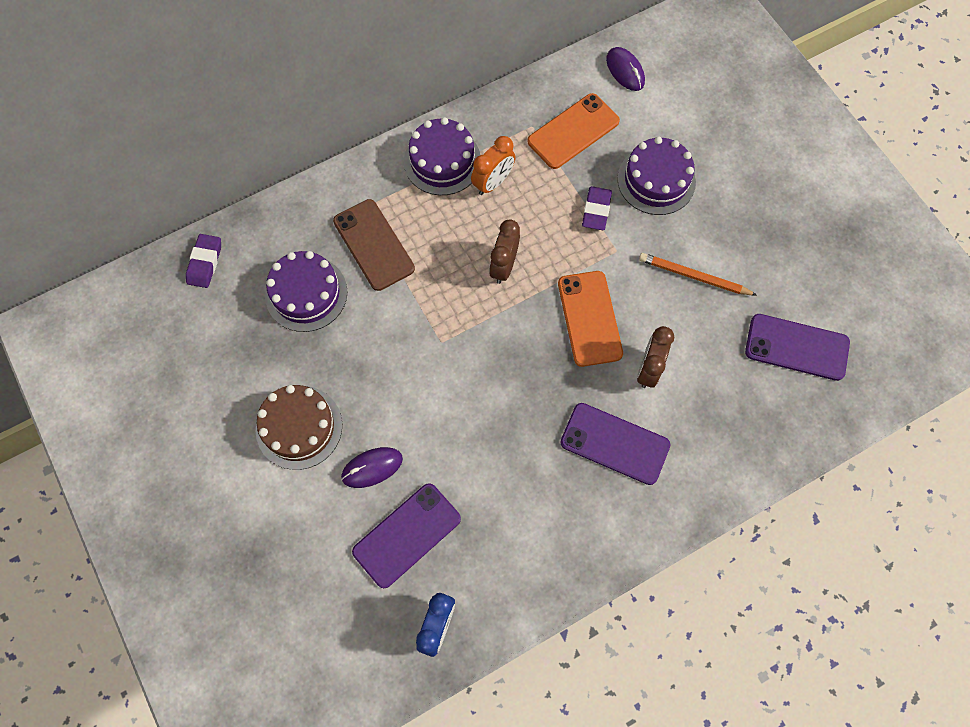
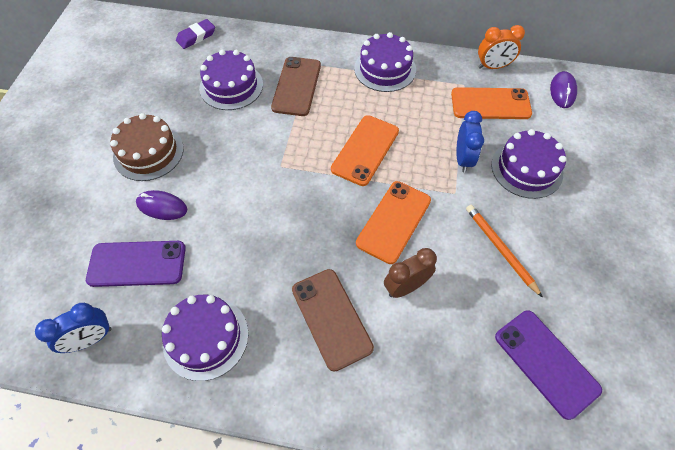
camera: 40 degrees right, 10 degrees down
(493, 183) = (406, 99): orange clock -> orange clock (493, 67)
(504, 266) = (365, 150): brown clock -> orange phone
(531, 543) = (205, 337): none -> purple cake
(596, 210) = (463, 159): purple eraser -> blue clock
(614, 444) = (331, 318): purple phone -> brown phone

